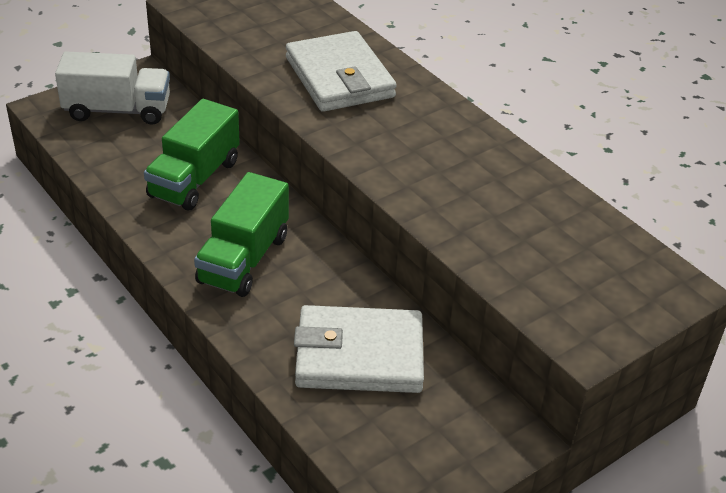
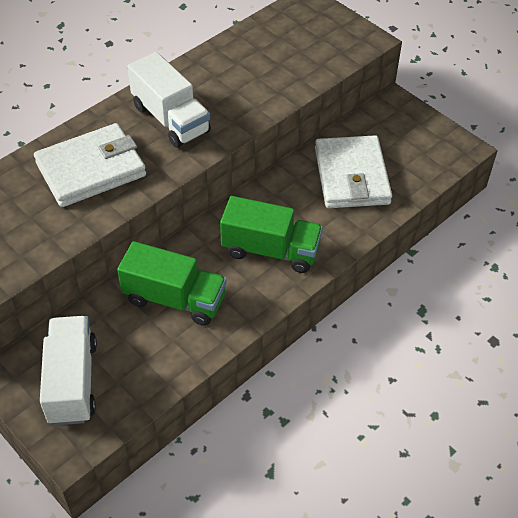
camera: 95 degrees left, 10 degrees up
(415, 136) = (170, 119): none -> white truck

